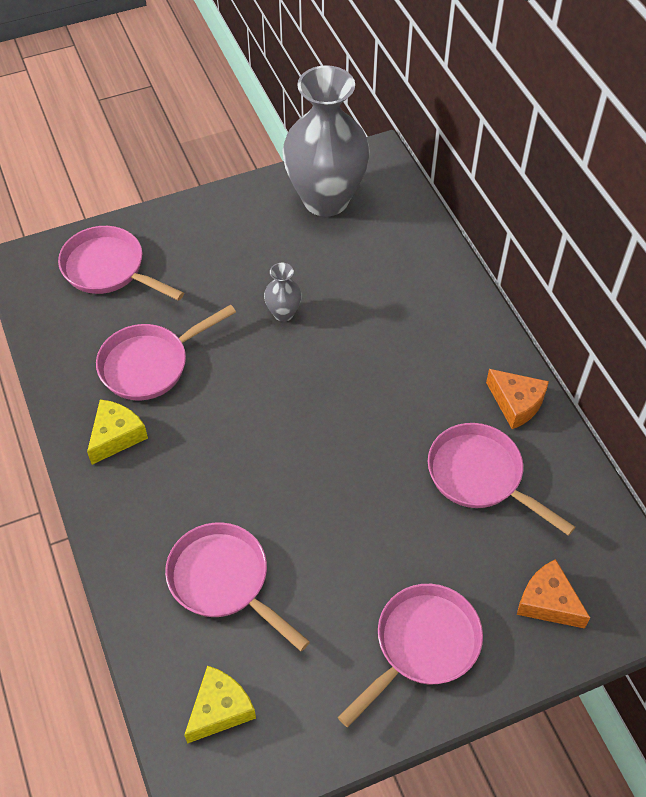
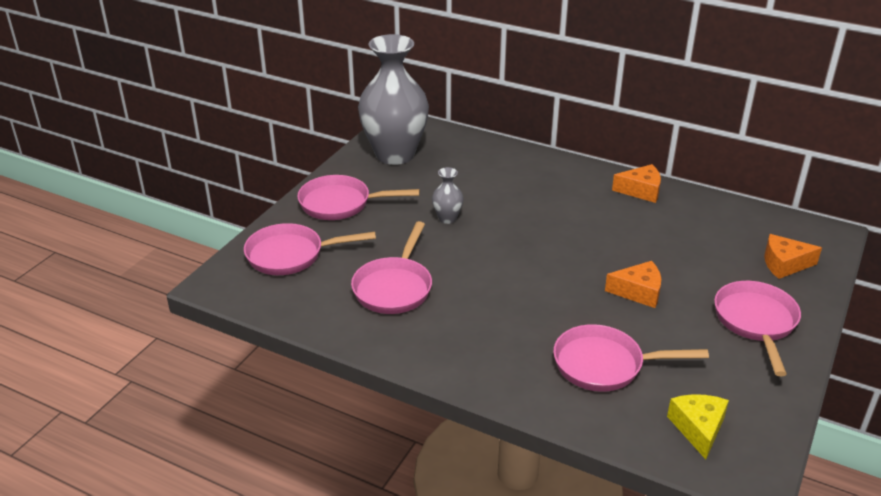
camera: 40 degrees left, 20 degrees down
(116, 436) = (425, 336): yellow cheese -> none
(354, 525) = (638, 292): none -> orange cheese
(480, 476) = (670, 231): pink pan -> pink pan (340, 204)

